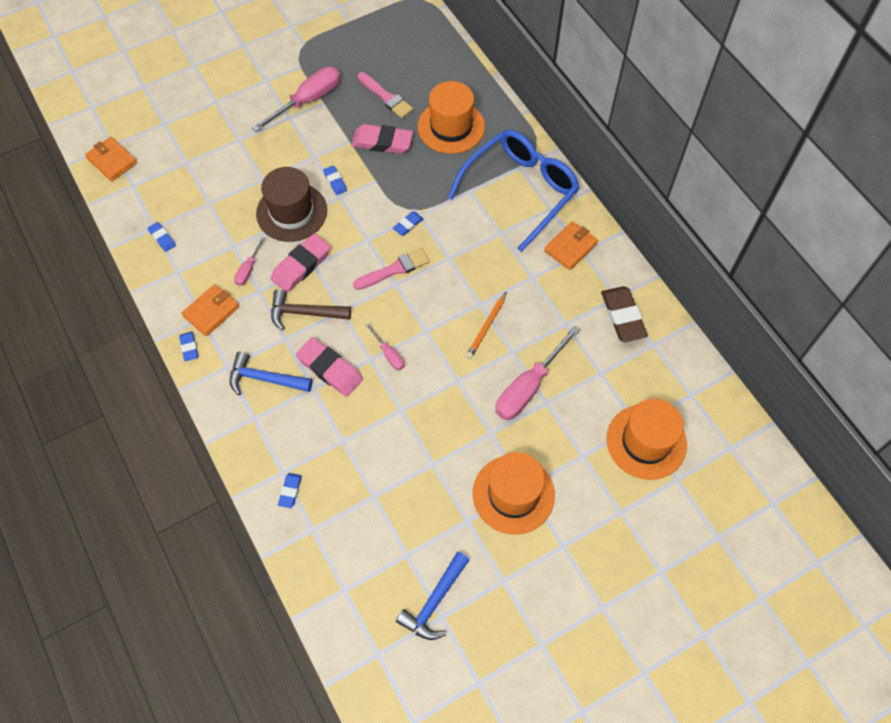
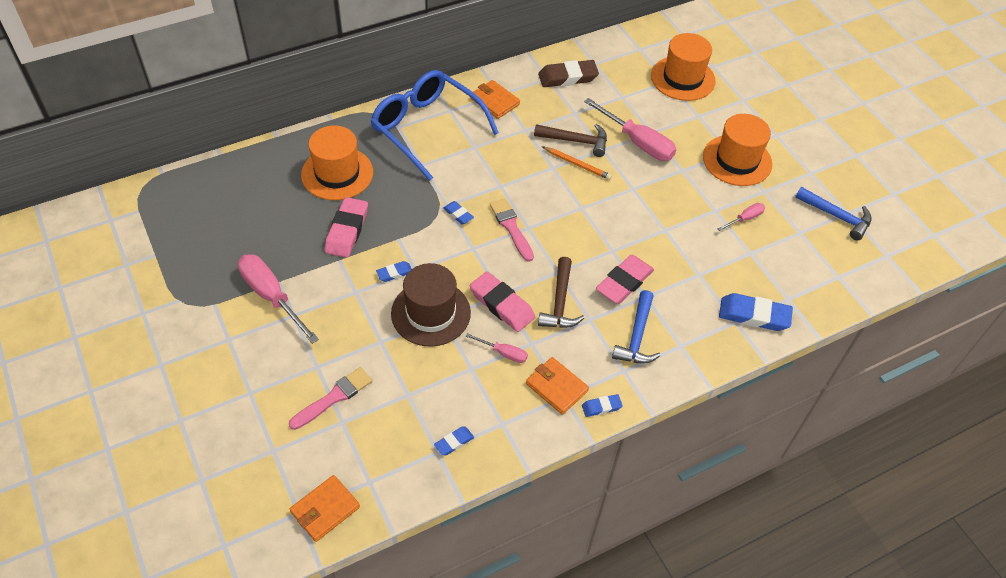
camera: 90 degrees left, 10 degrees down
(290, 491) = (754, 315): blue eraser -> blue eraser, size x1.94
(386, 97) = (283, 225): pink brush -> pink brush (334, 397)
(389, 354) = (606, 236): pink screwdriver -> pink screwdriver (745, 219)
(521, 325) = (575, 141): none -> brown hammer

